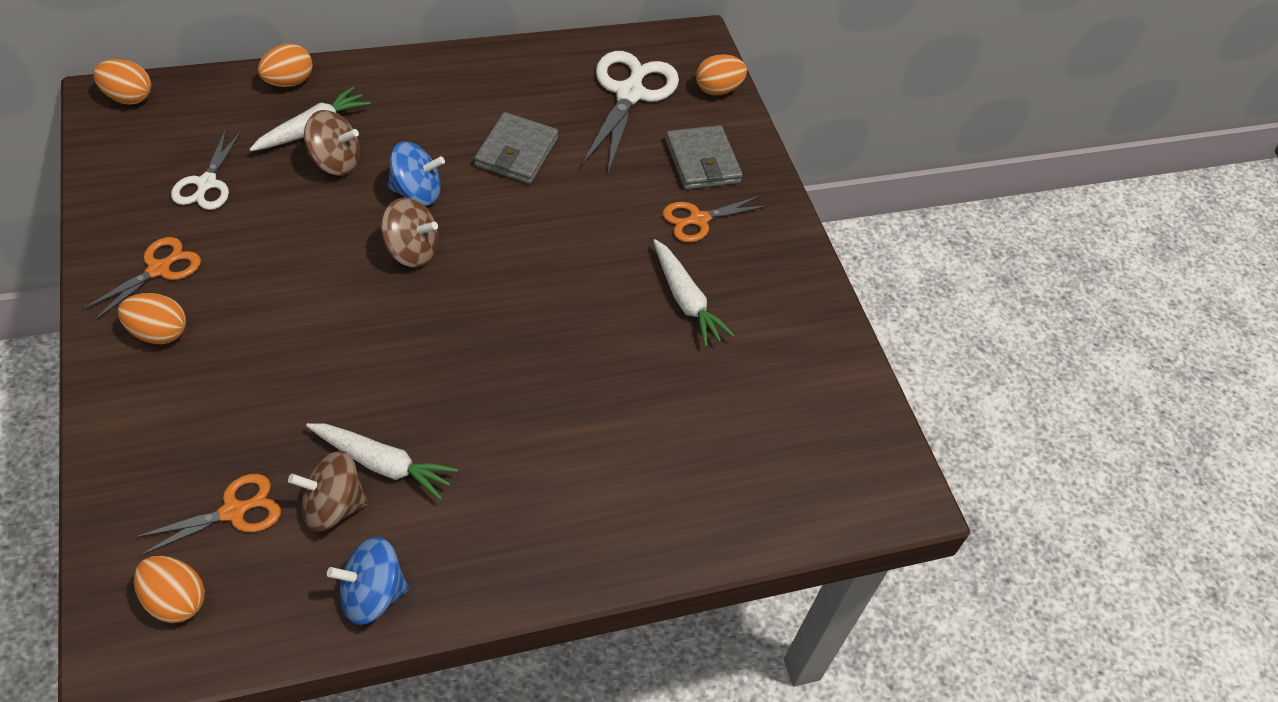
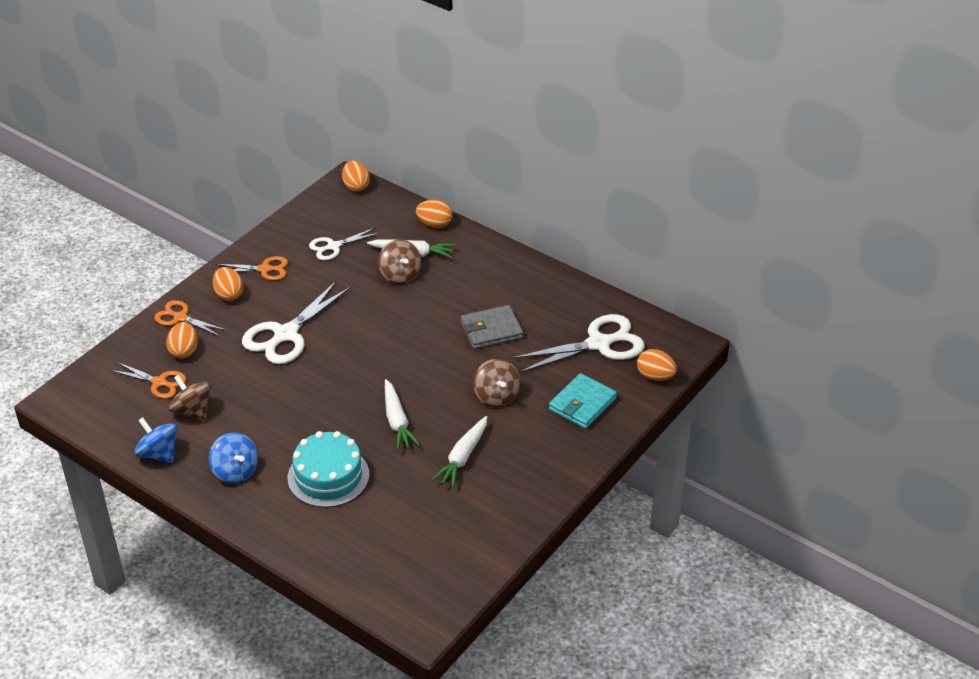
camera: 60 degrees right, 10 degrees down
(175, 600) = (99, 396): orange egg -> orange egg (184, 351)
(306, 324) = (286, 334): none -> white scissors
(383, 464) = (232, 412): white carrot -> white carrot (397, 421)
(411, 251) = (373, 338): brown spinning top -> brown spinning top (496, 396)
(416, 192) = (415, 314): blue spinning top -> blue spinning top (235, 471)
(597, 437) = (328, 476): none -> turquoise cake
(699, 219) = (532, 428): orange scissors -> orange scissors (180, 317)
(702, 161) = (582, 404): grey wallet -> turquoise wallet

